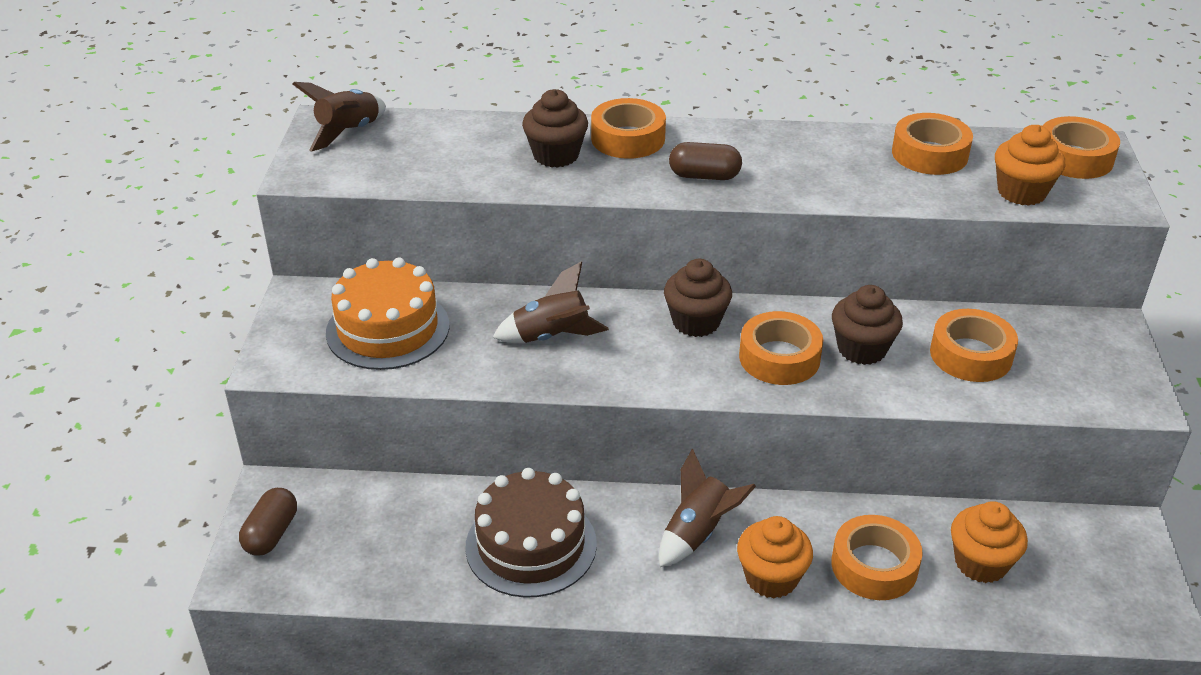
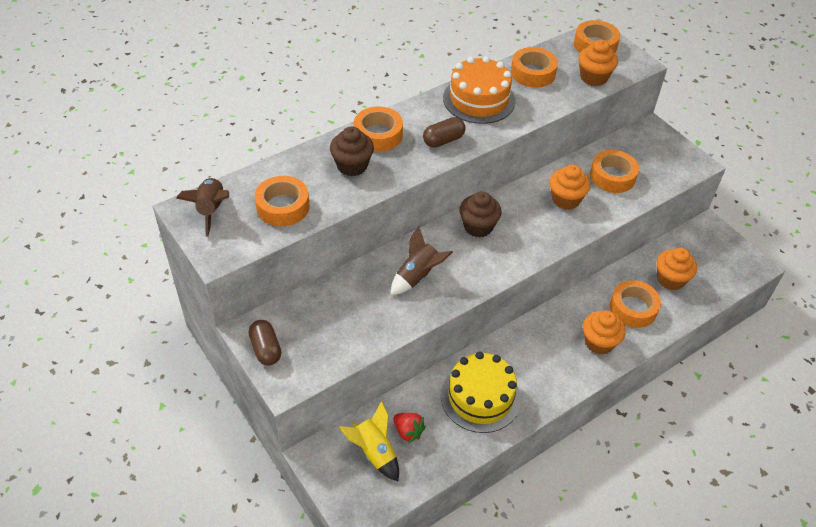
camera: 40 degrees left, 10 degrees up
(271, 534) = (344, 480): brown capsule -> brown capsule (266, 349)
(337, 526) = (374, 452): none -> yellow rocket
(388, 329) = (326, 323): orange cake -> orange cake (479, 99)
(400, 528) = (408, 431): none -> red strawberry
(531, 545) = (480, 397): brown cake -> yellow cake
(698, 533) = (547, 340): brown rocket -> none
(779, 357) = (535, 225): orange tape -> orange tape (283, 206)
(861, 349) = (566, 199): brown cupcake -> orange cupcake

